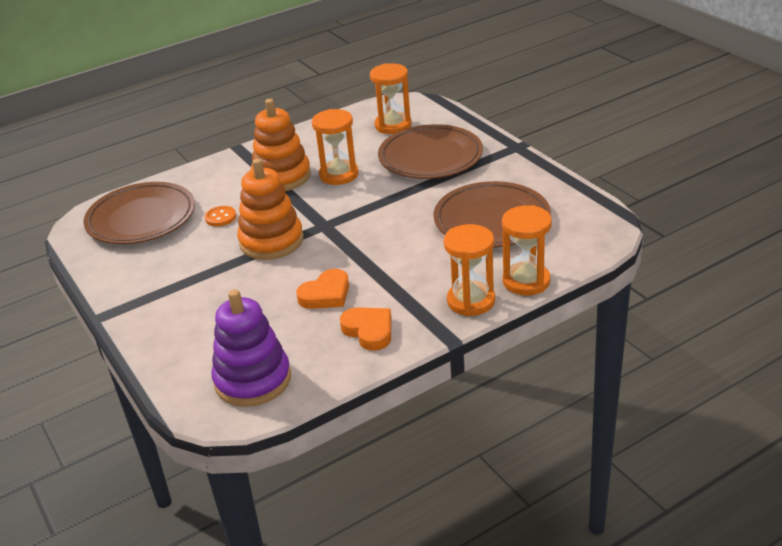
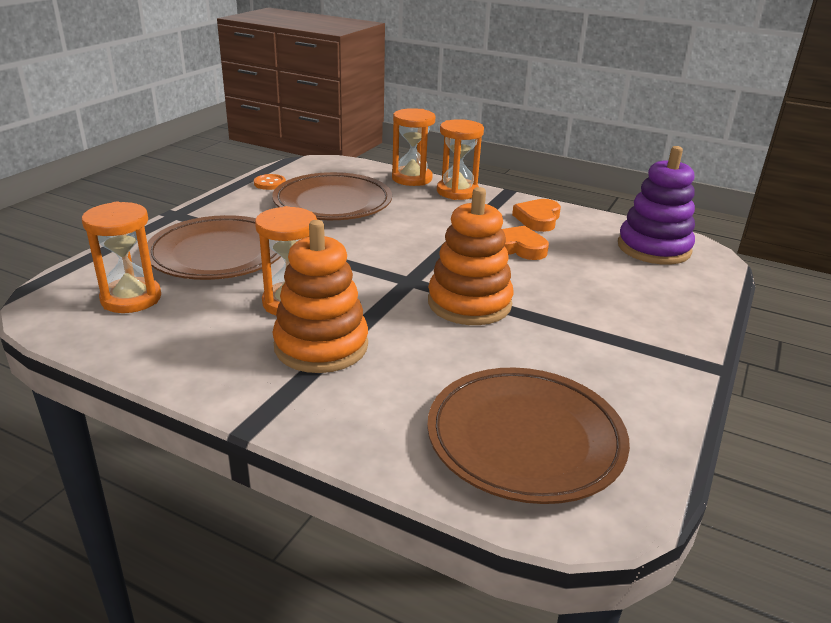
camera: 125 degrees left, 5 degrees down
(220, 217) = (456, 360): orange button -> orange button (270, 183)

